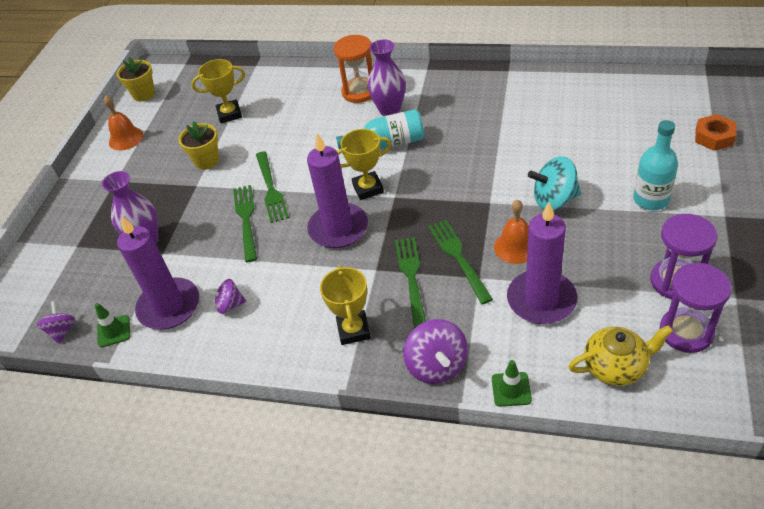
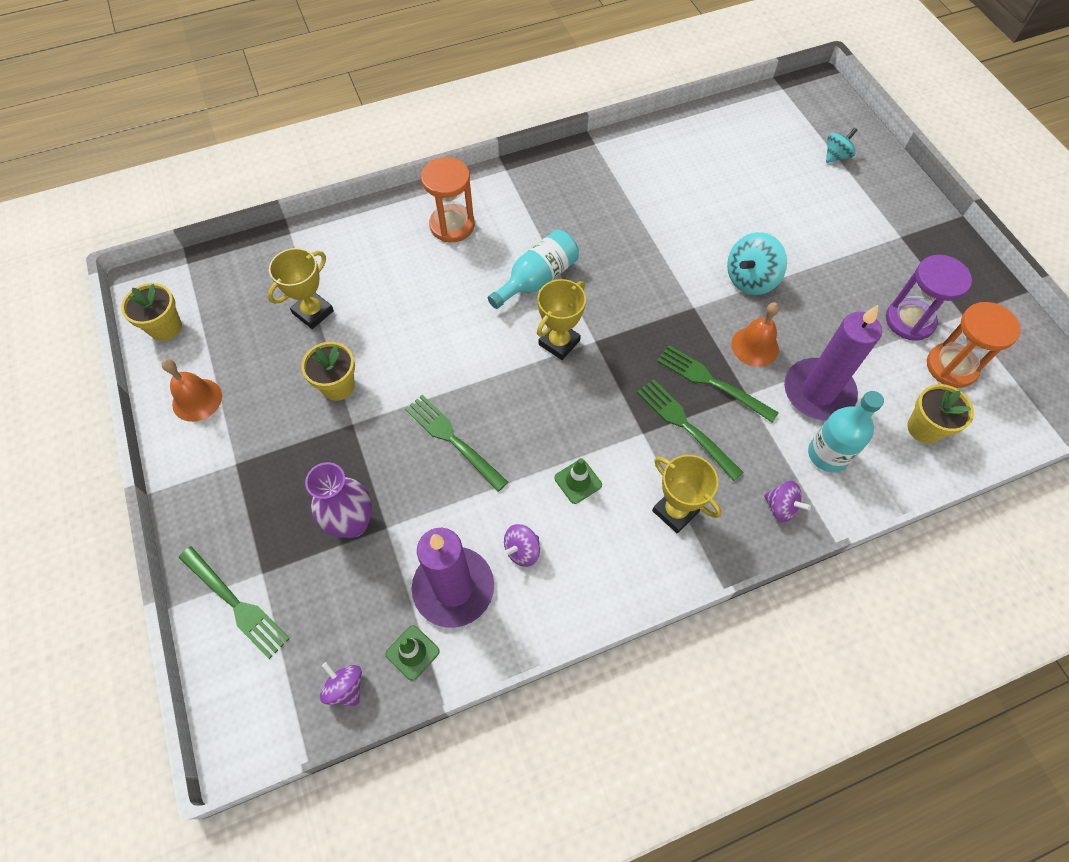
camera: 40 degrees left, 15 degrees up
(271, 189) = (450, 389): green fork -> green fork (235, 603)
(338, 228) = (566, 404): purple candle -> none
(390, 110) = (506, 237): purple vase -> none
(436, 365) = (781, 507): purple spinning top -> purple spinning top, size x0.61
(511, 389) = (860, 496): green traffic cone -> green traffic cone (578, 481)
(616, 366) = (924, 428): yellow teapot -> yellow flower pot
(650, 199) = (831, 244): turquoise bottle -> turquoise bottle (828, 454)
(686, 332) = (951, 367): purple hourglass -> orange hourglass
(714, 137) = (836, 156): orange nut -> turquoise spinning top

